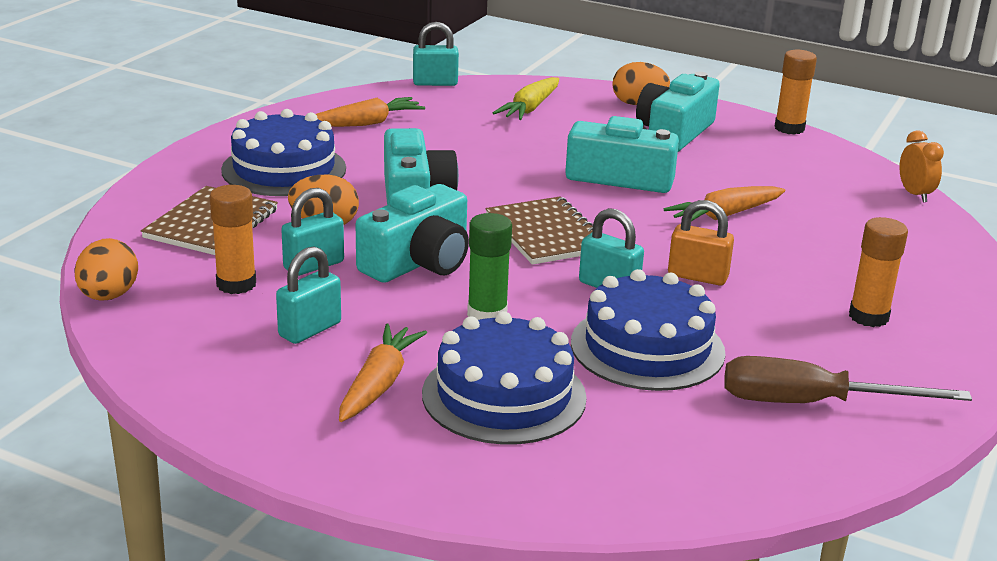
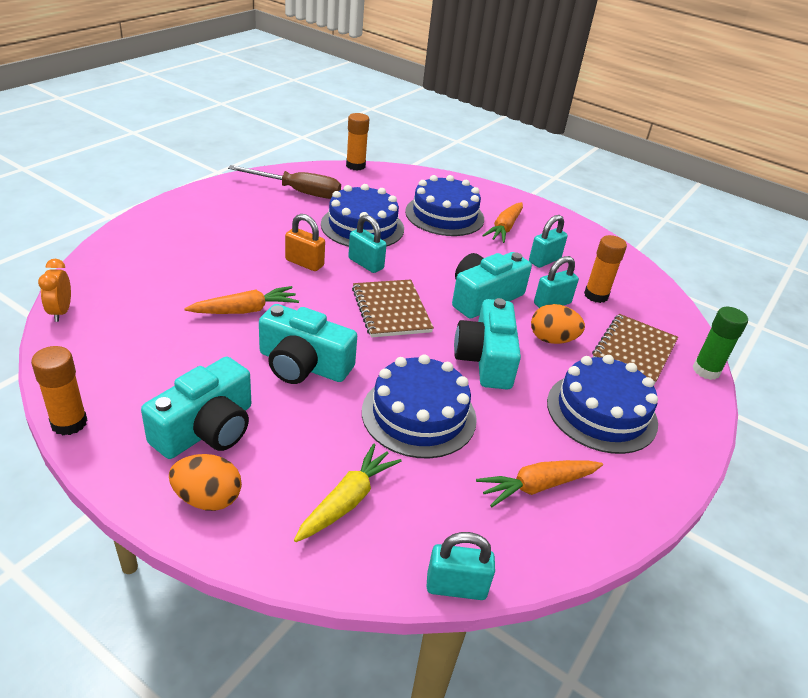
camera: 175 degrees left, 10 degrees up
(108, 296) = (667, 297): orange egg -> none
(484, 154) = (419, 415): none -> blue cake
(487, 314) = (445, 256): green glue stick -> green glue stick (706, 370)
(868, 317) = (222, 225): orange glue stick -> orange glue stick (355, 166)

